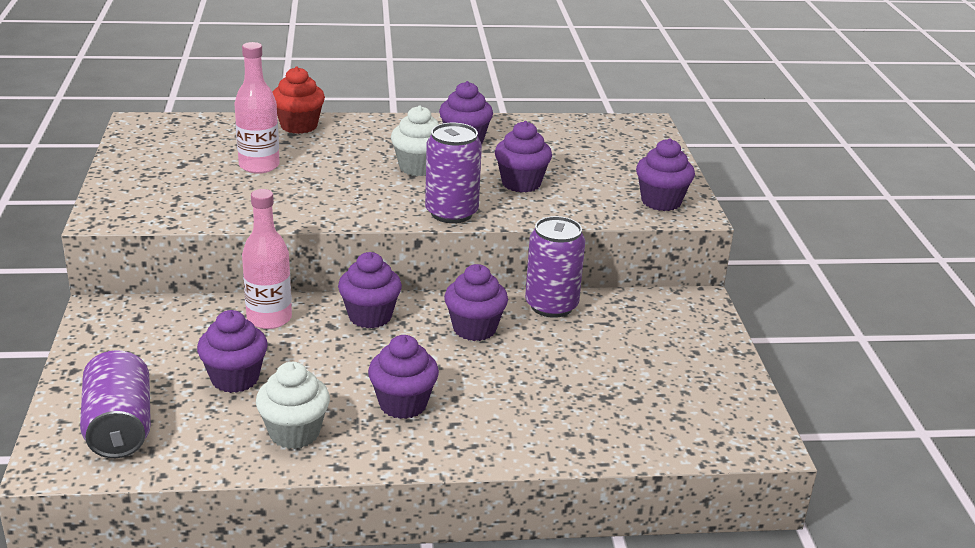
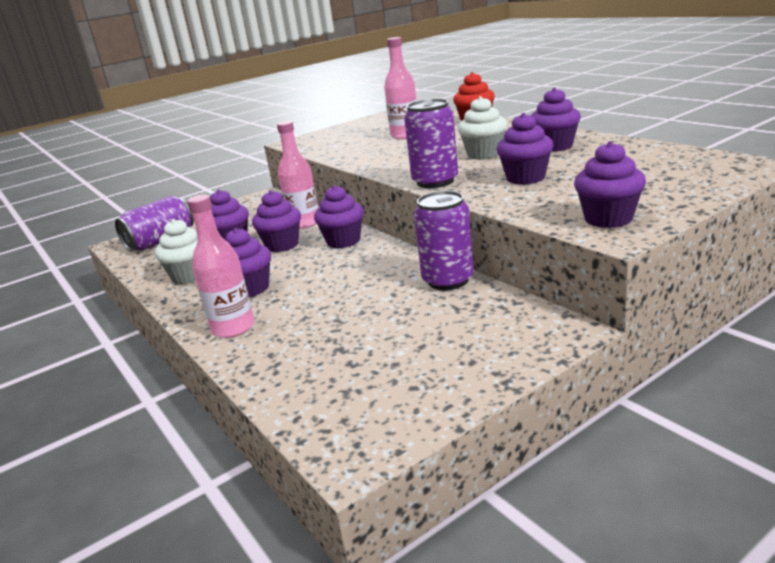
camera: 65 degrees right, 5 degrees down
(474, 329) = (373, 271): purple cupcake -> purple cupcake (282, 245)
(485, 439) = (233, 328): none -> pink bottle

